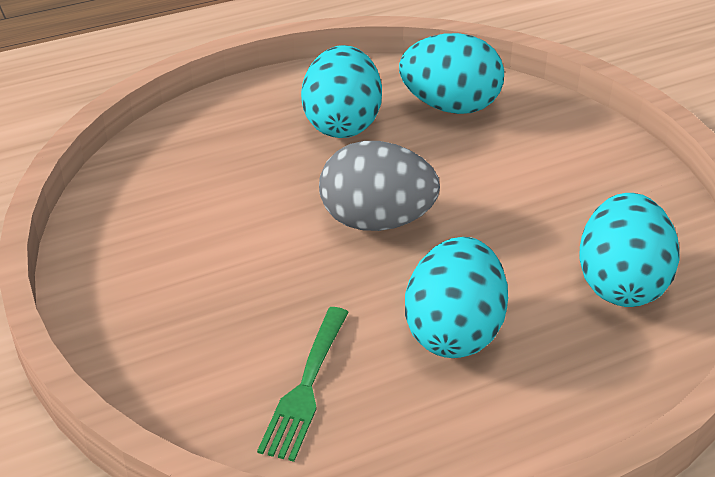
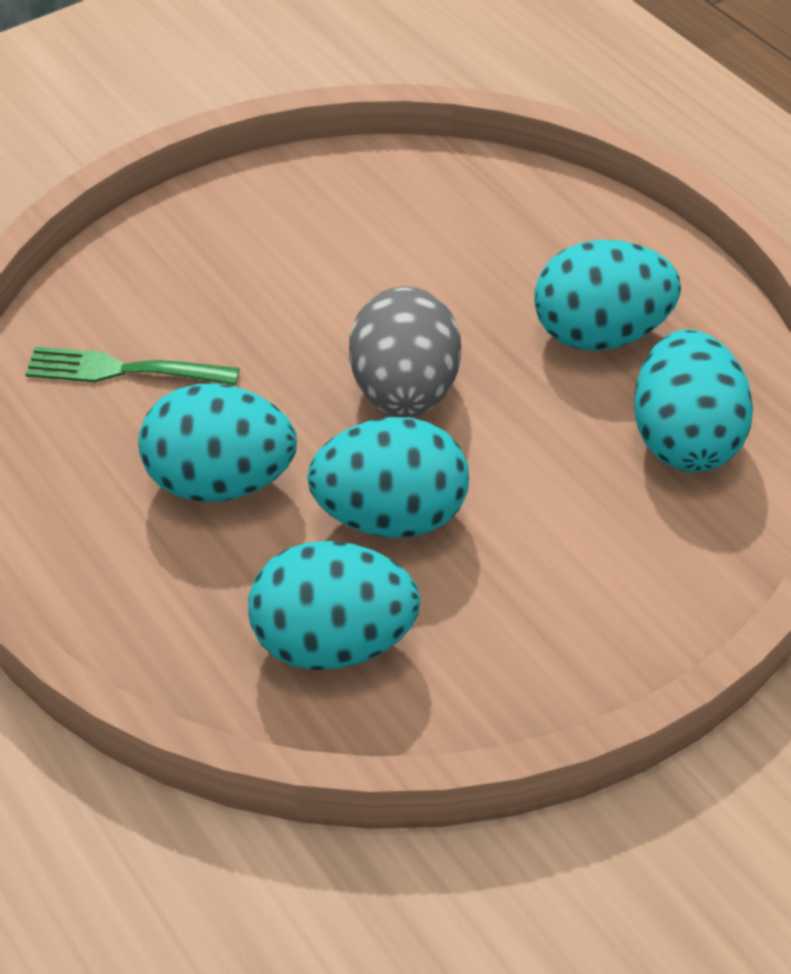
camera: 80 degrees right, 10 degrees up
(502, 243) = (390, 515): none -> turquoise egg

